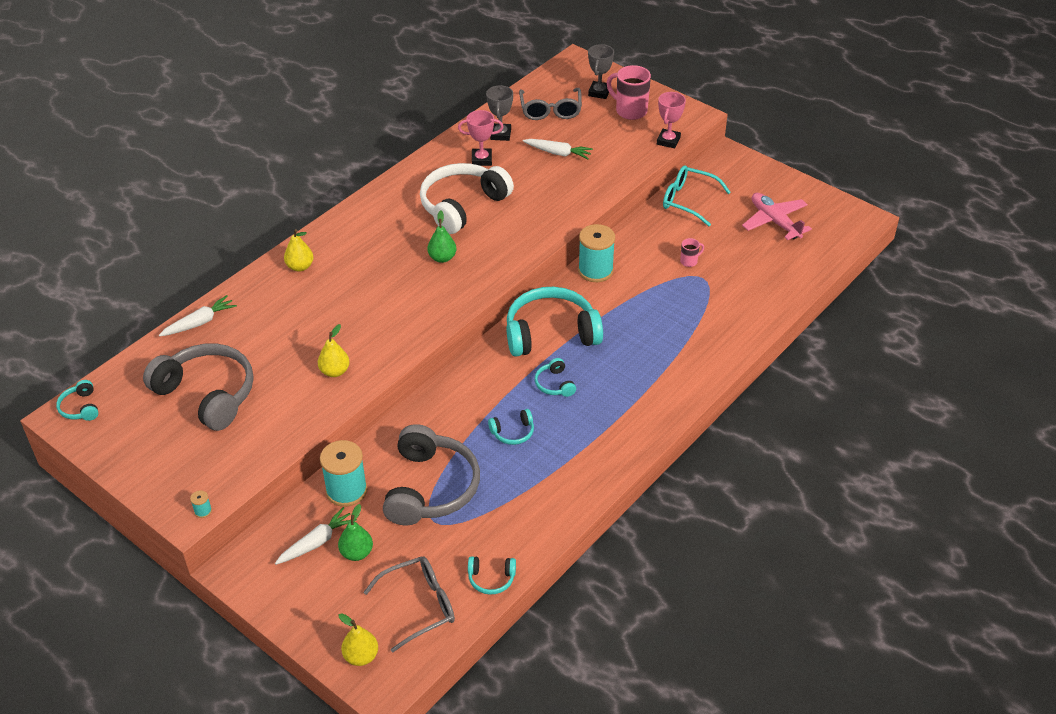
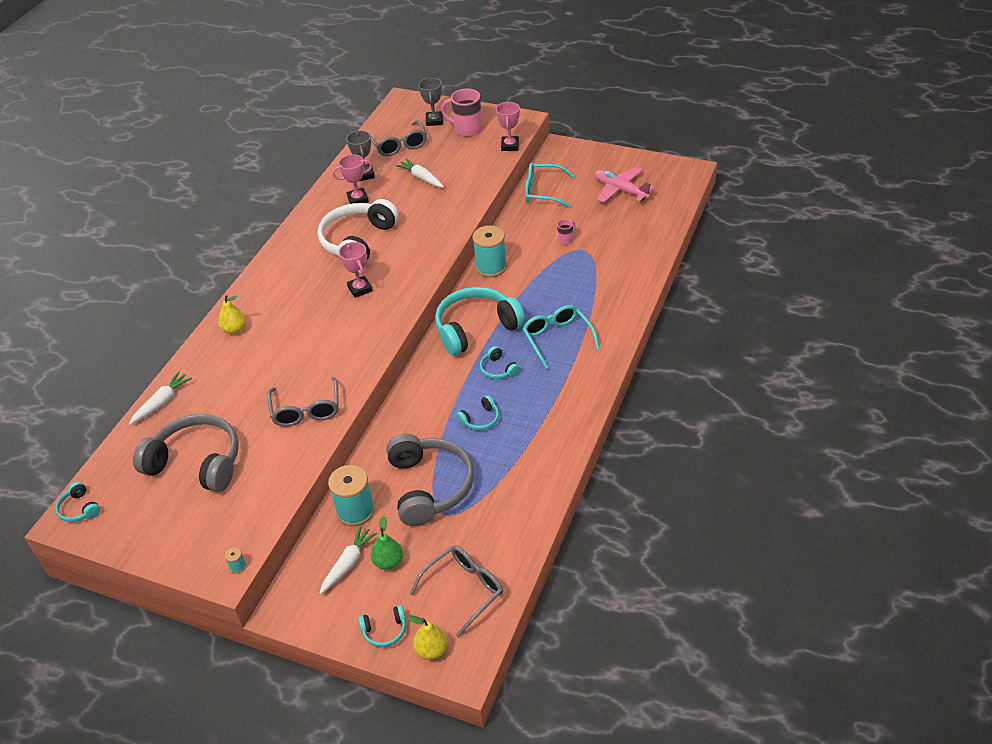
camera: 15 degrees left, 0 degrees up
(335, 371) = (306, 410): yellow pear -> grey glasses
(442, 258) = (360, 289): green pear -> pink trophy
(491, 579) = (516, 547): turquoise headphones -> turquoise headphones (384, 630)
(558, 153) = (421, 178): white carrot -> white carrot turned 135 degrees counterclockwise
(632, 368) = (557, 338): none -> turquoise glasses

